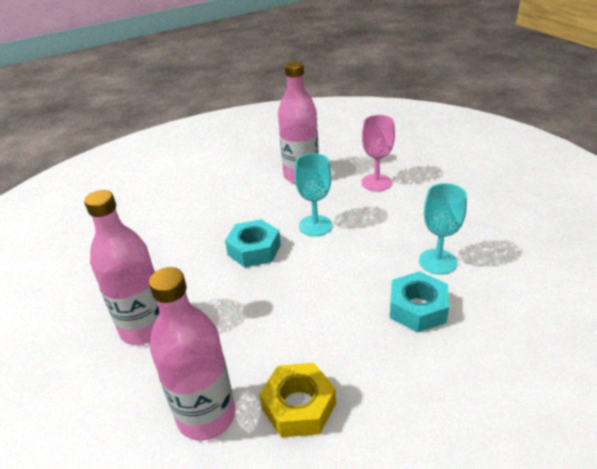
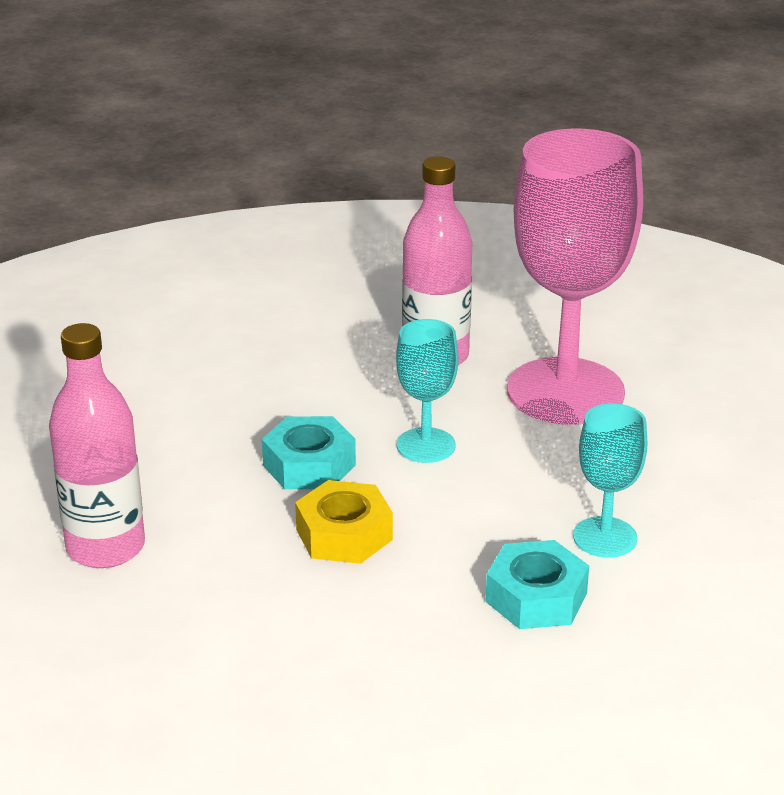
camera: 10 degrees right, 5 degrees down
(206, 416) = (167, 672): pink bottle -> none
(299, 406) = (301, 686): yellow nut -> yellow nut (344, 534)
(376, 182) = (565, 391): pink goblet -> pink goblet, size x2.09

